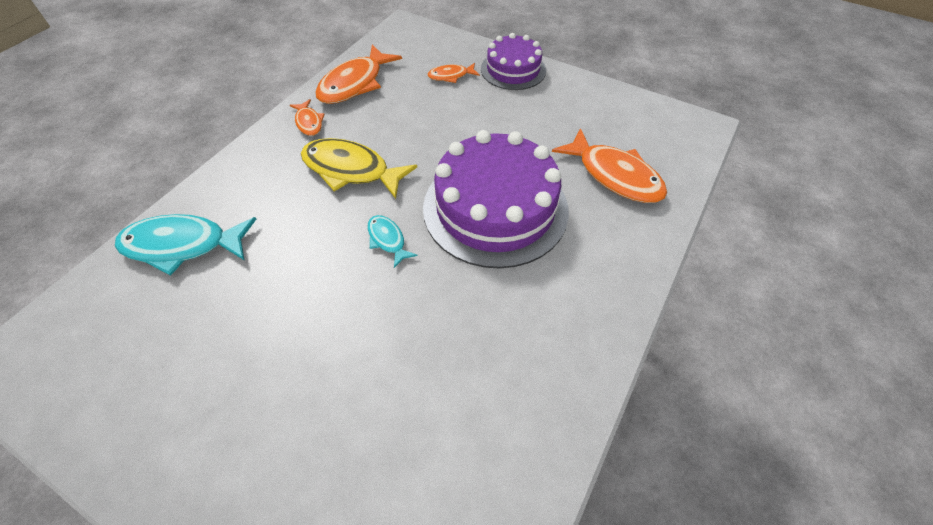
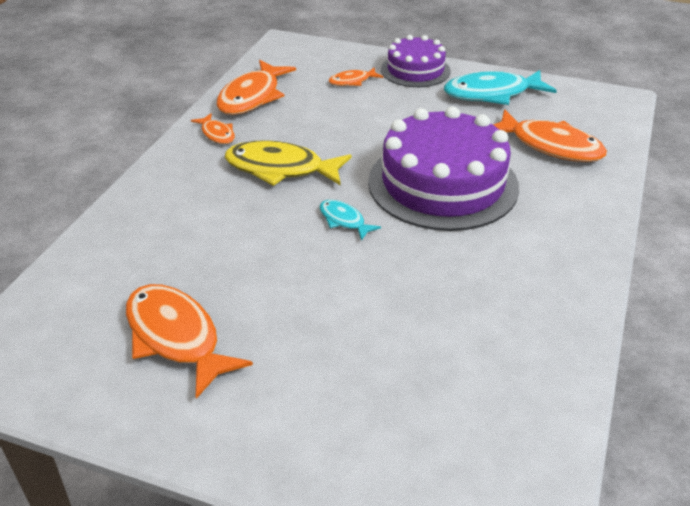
camera: 10 degrees left, 15 degrees down
(182, 245) = (127, 249): turquoise fish -> turquoise fish (492, 94)
(186, 358) = (176, 337): none -> orange fish

